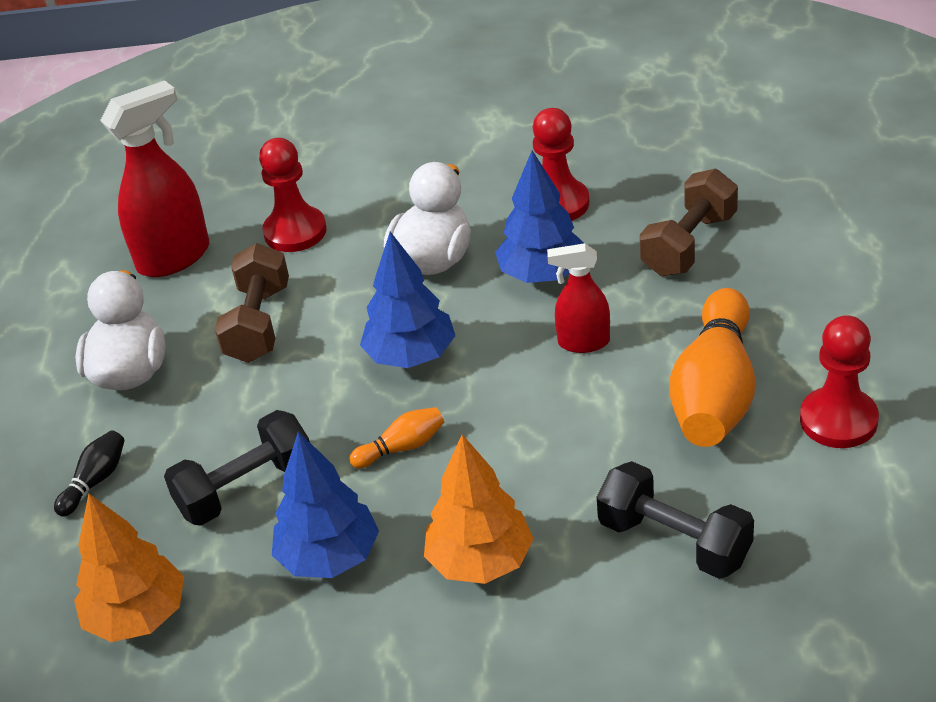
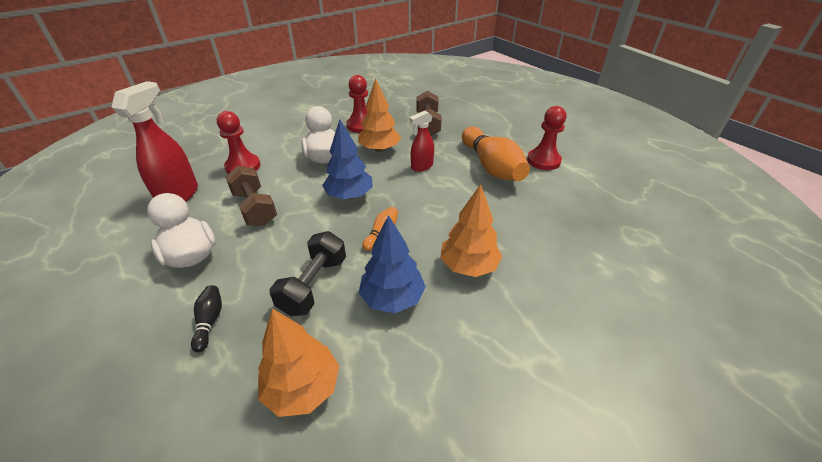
camera: 40 degrees left, 0 degrees up
(542, 274) = (379, 149): blue tree -> orange tree
(674, 541) = (537, 223): black dumbbell -> none

